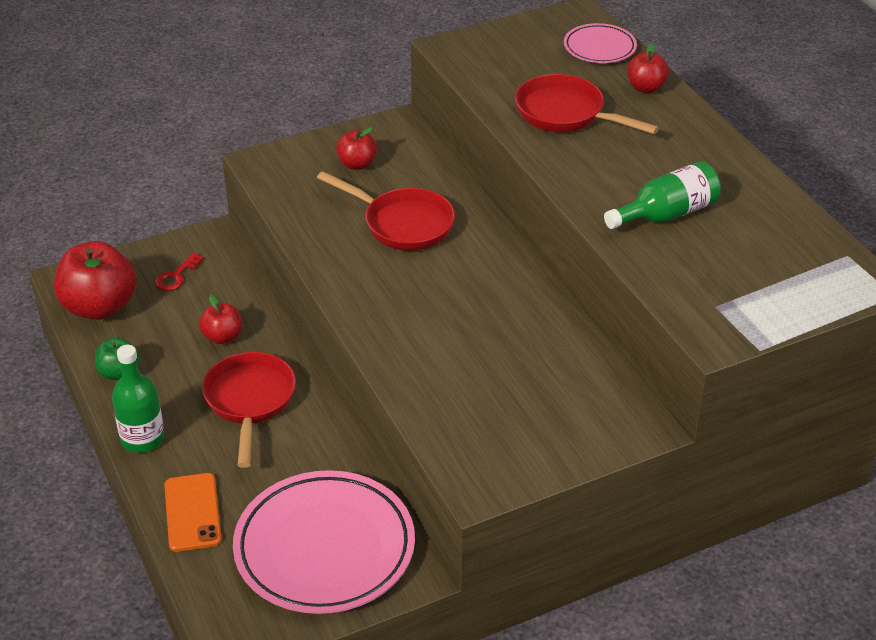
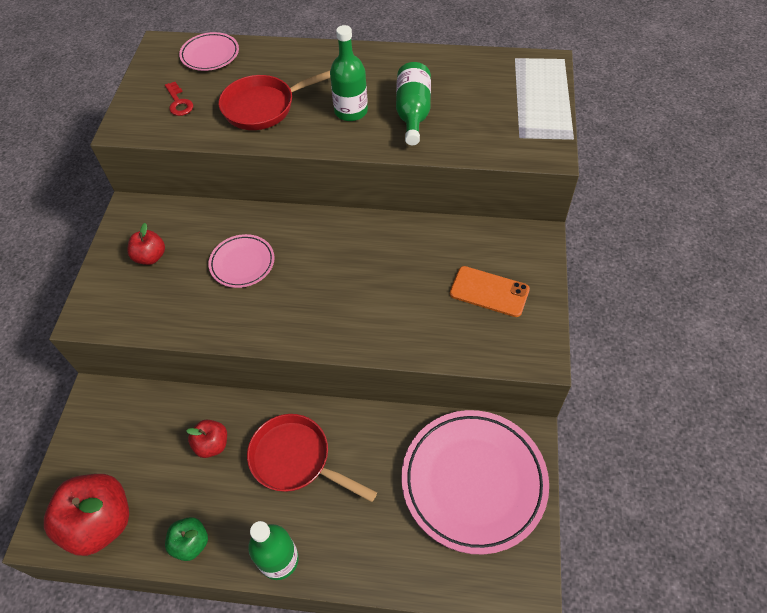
camera: 55 degrees left, 15 degrees up
(176, 276) = (116, 445): red key -> red key (179, 102)
(192, 512) = (383, 558): orange phone -> orange phone (489, 291)
(403, 224) = (242, 263): red pan -> pink plate
(621, 171) = (351, 111): none -> green bottle
(646, 88) = (275, 56): red apple -> none

